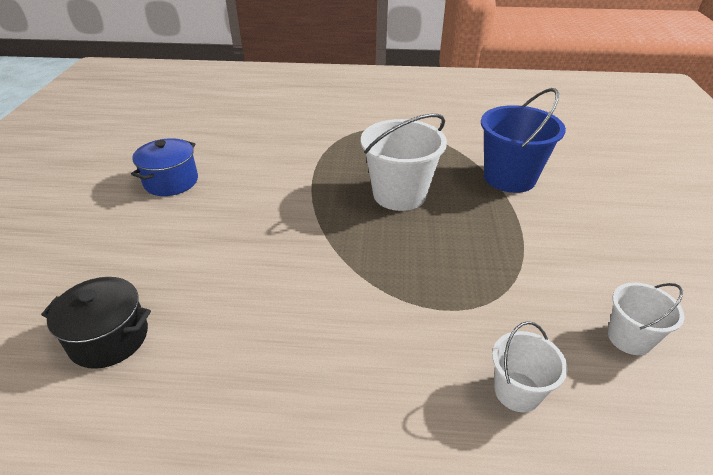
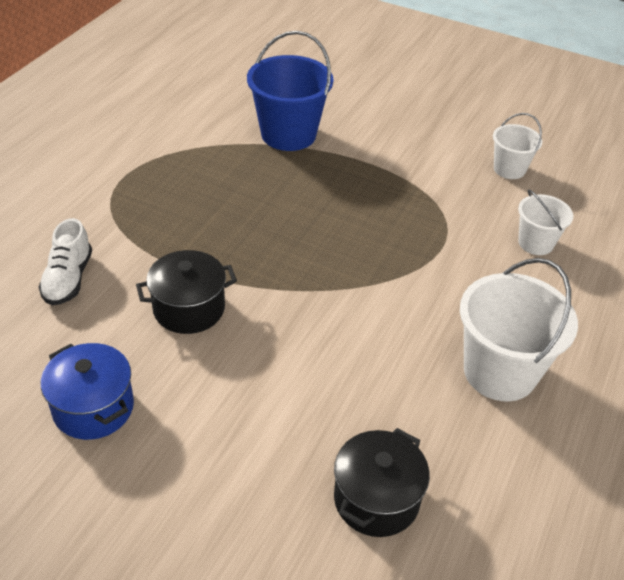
camera: 70 degrees left, 5 degrees up
(275, 190) = (189, 308): none -> black pot
(276, 140) = (68, 279): none -> white shoe
(399, 194) = (266, 214): white bucket -> white bucket (499, 372)

